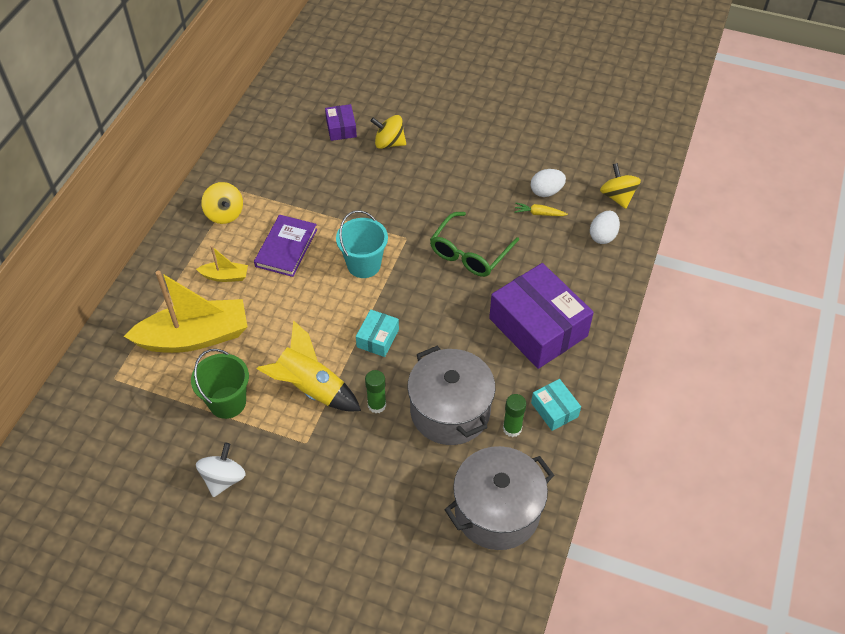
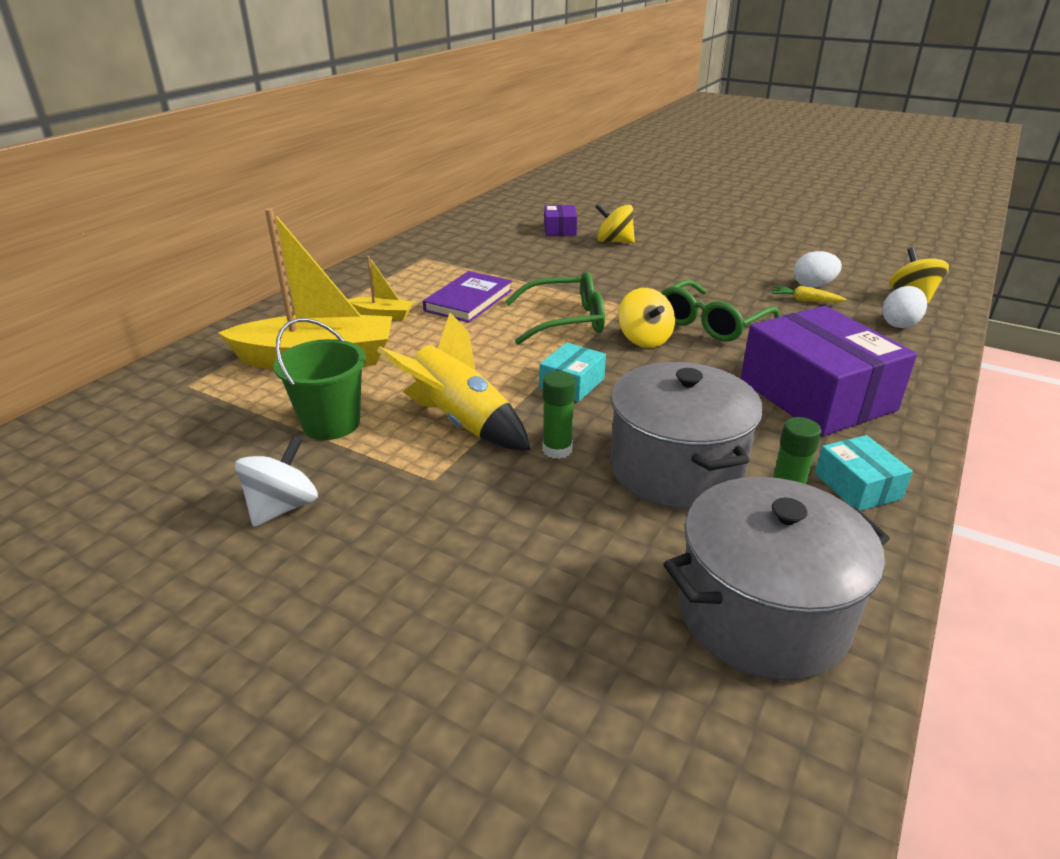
camera: 10 degrees right, 20 degrees down
(224, 214) = (404, 272): yellow spinning top -> yellow spinning top (644, 339)
(364, 265) = (565, 321): turquoise bucket -> green glasses

